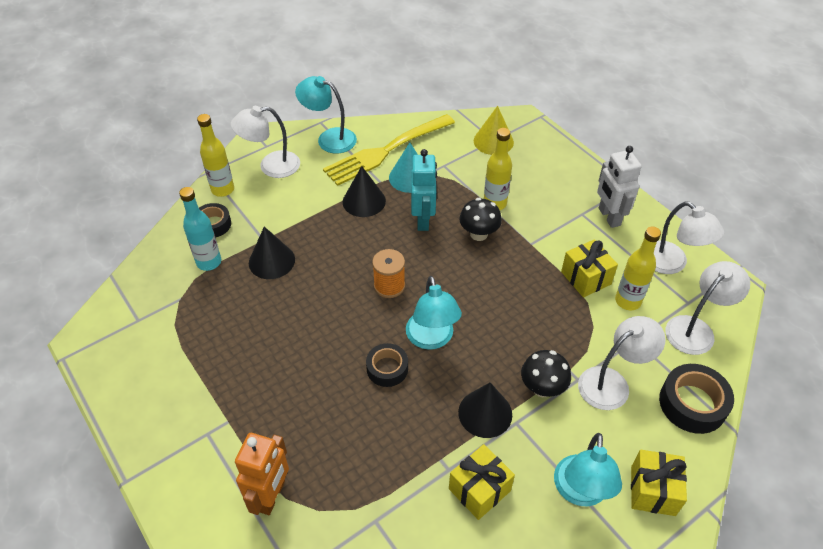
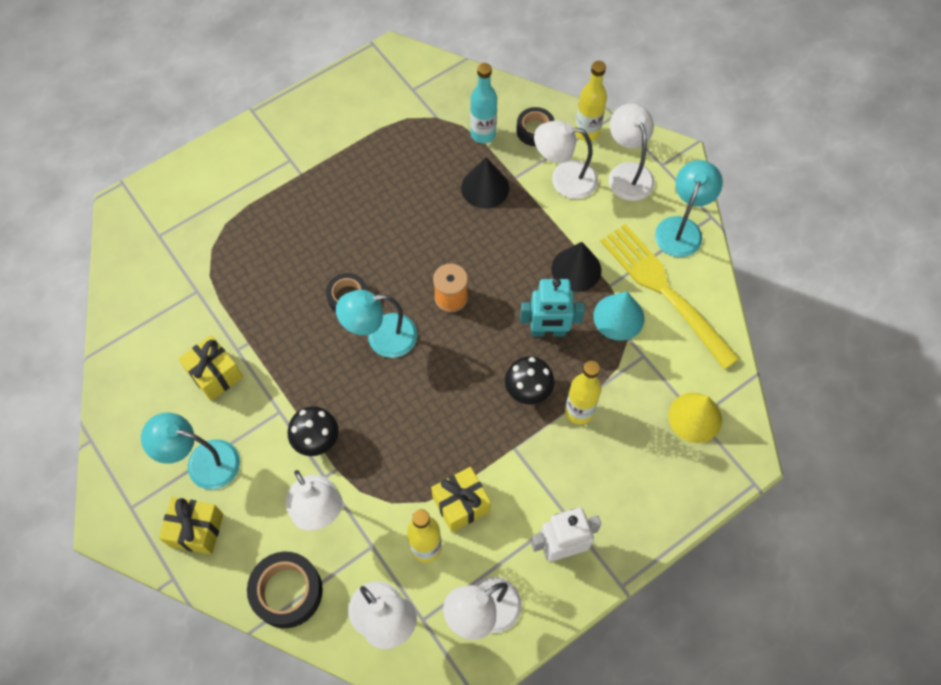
camera: 90 degrees right, 15 degrees up
(270, 206) = (564, 179): none -> white lamp
(271, 496) = (228, 213): orange robot -> none
(485, 413) = (292, 384): black cone -> none

